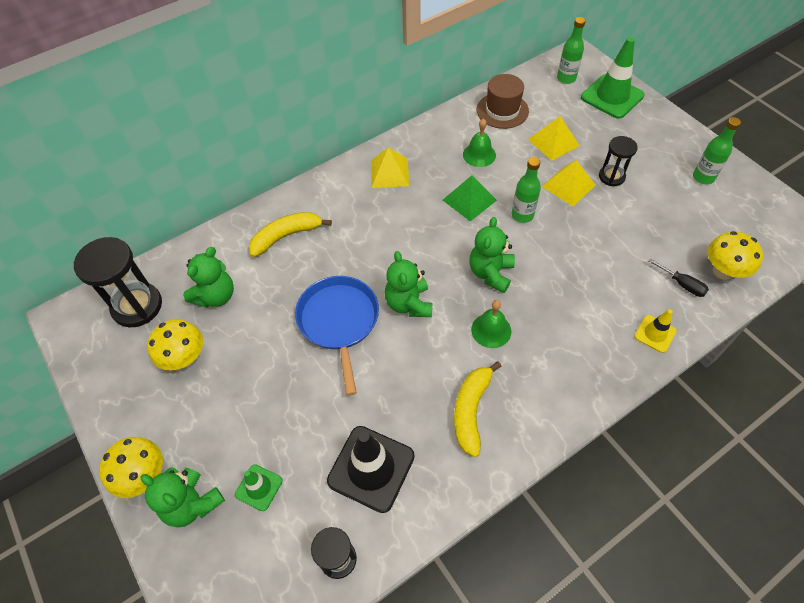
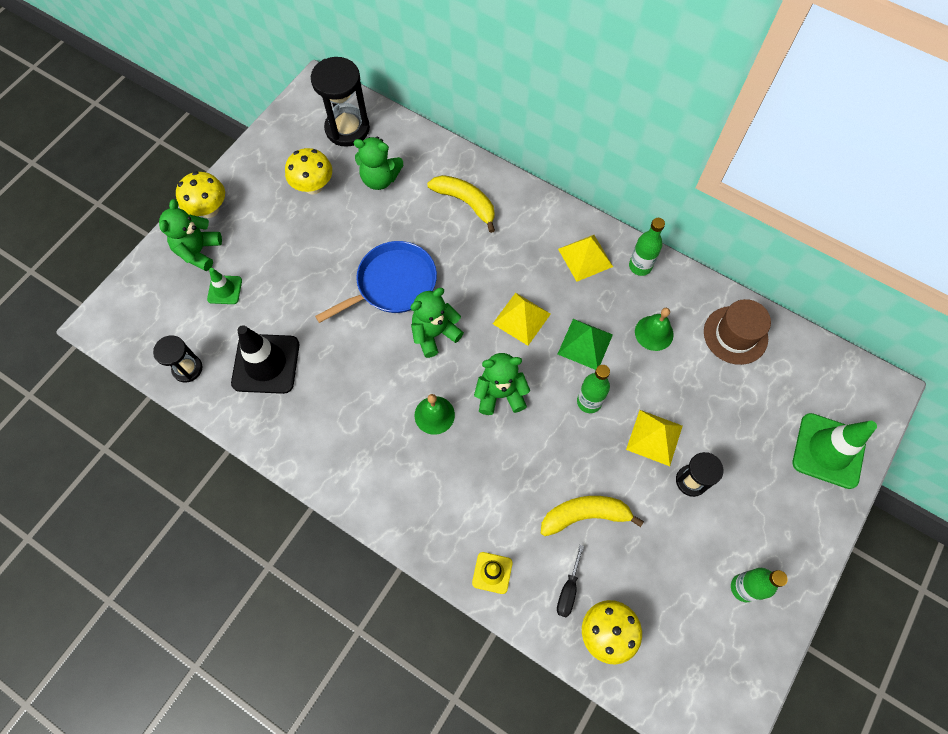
camera: 65 degrees right, 10 degrees up
(471, 410) = (344, 424): yellow banana -> yellow banana (585, 515)
(553, 142) = (713, 404): yellow pyramid -> yellow pyramid (521, 318)
(566, 78) = (831, 389): green bottle -> green bottle (640, 266)

